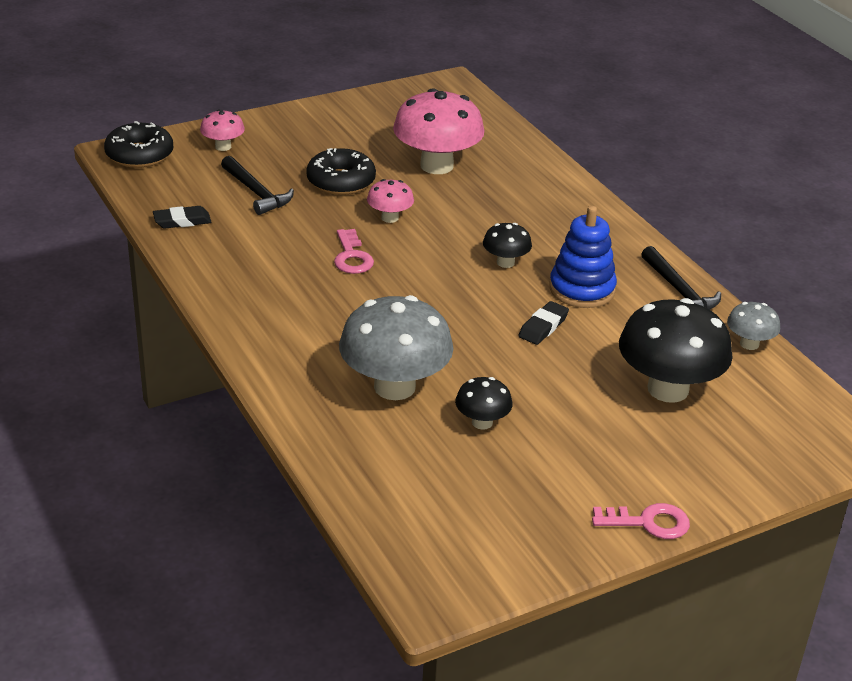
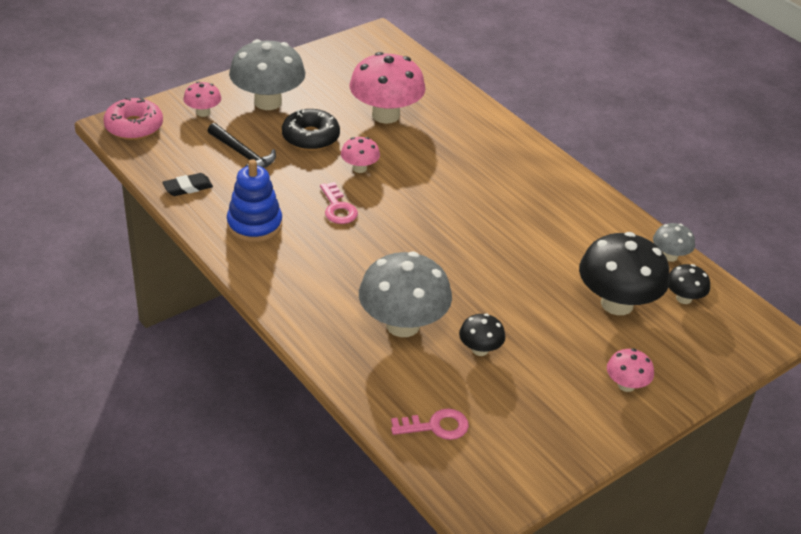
camera: 10 degrees left, 5 degrees up
(139, 155) = (134, 127): black donut -> pink donut
(301, 142) = (268, 102): none -> grey mushroom
(505, 262) = (463, 201): black mushroom -> black mushroom (684, 298)
(543, 327) = (507, 257): black eraser -> none
(582, 289) = (529, 220): blue stacking toy -> blue stacking toy (254, 225)
(648, 522) = (628, 423): pink key -> pink key (436, 426)
(656, 480) = (626, 385): none -> pink mushroom
(679, 291) = (605, 214): black hammer -> none

